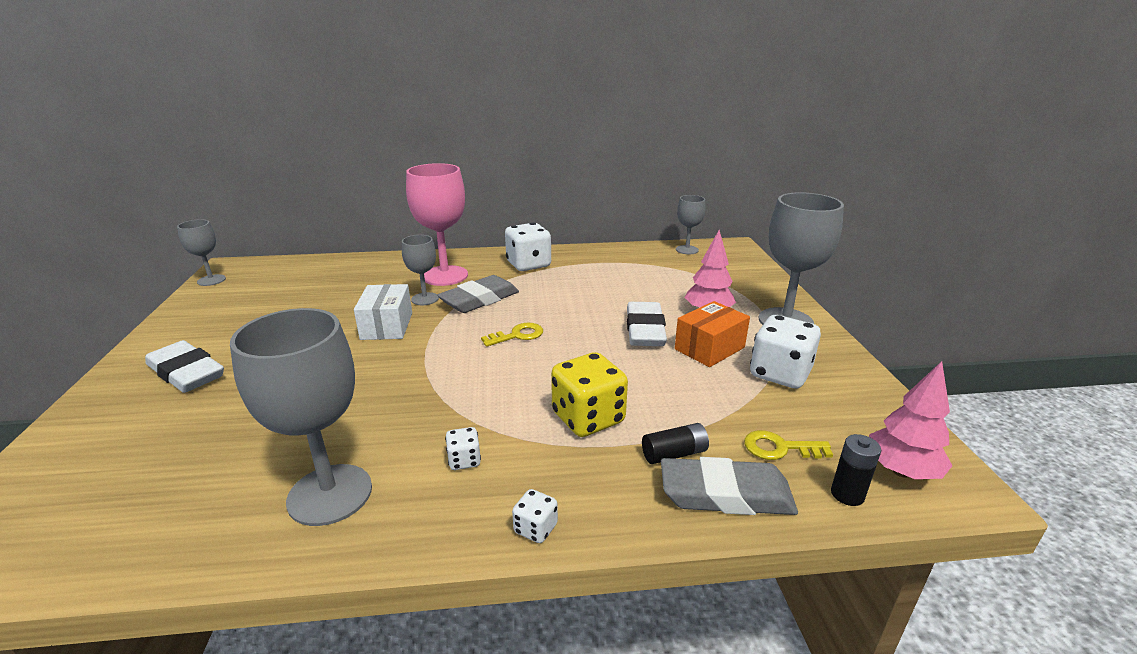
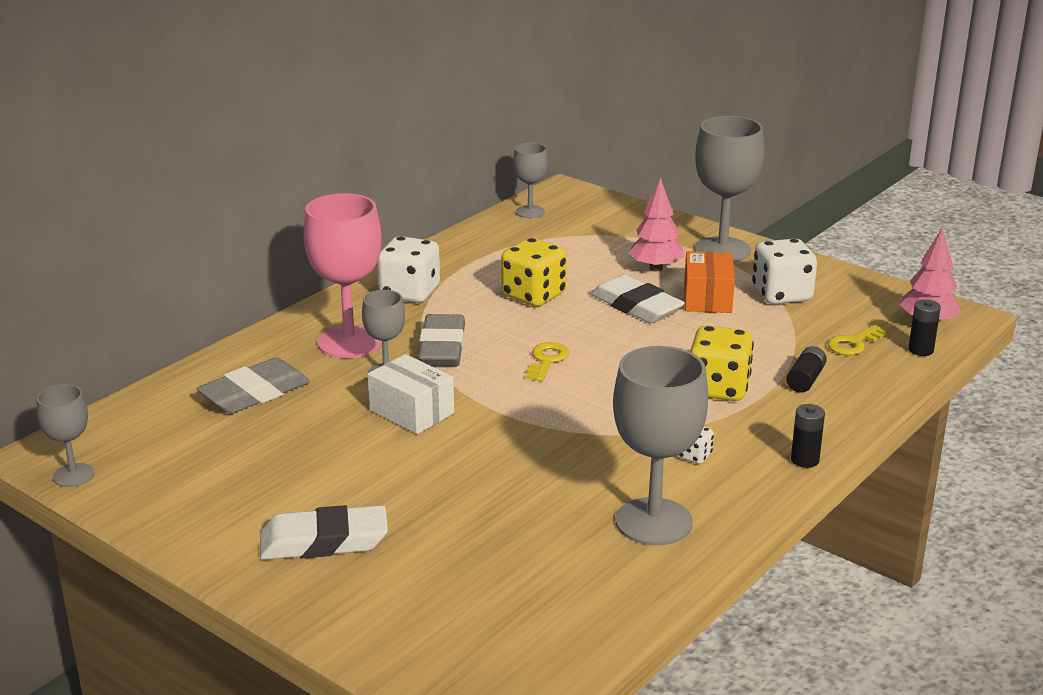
camera: 45 degrees left, 0 degrees up
(535, 528) = (804, 460): white dice -> black battery
(592, 294) = (533, 295): none -> yellow dice
(725, 494) = (866, 385): grey eraser -> grey eraser (255, 393)

